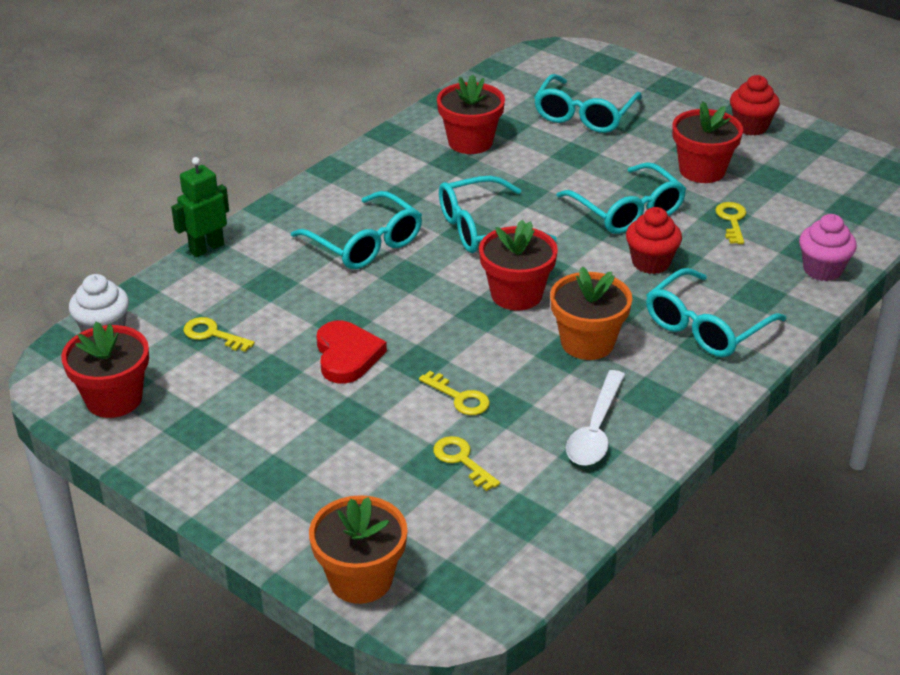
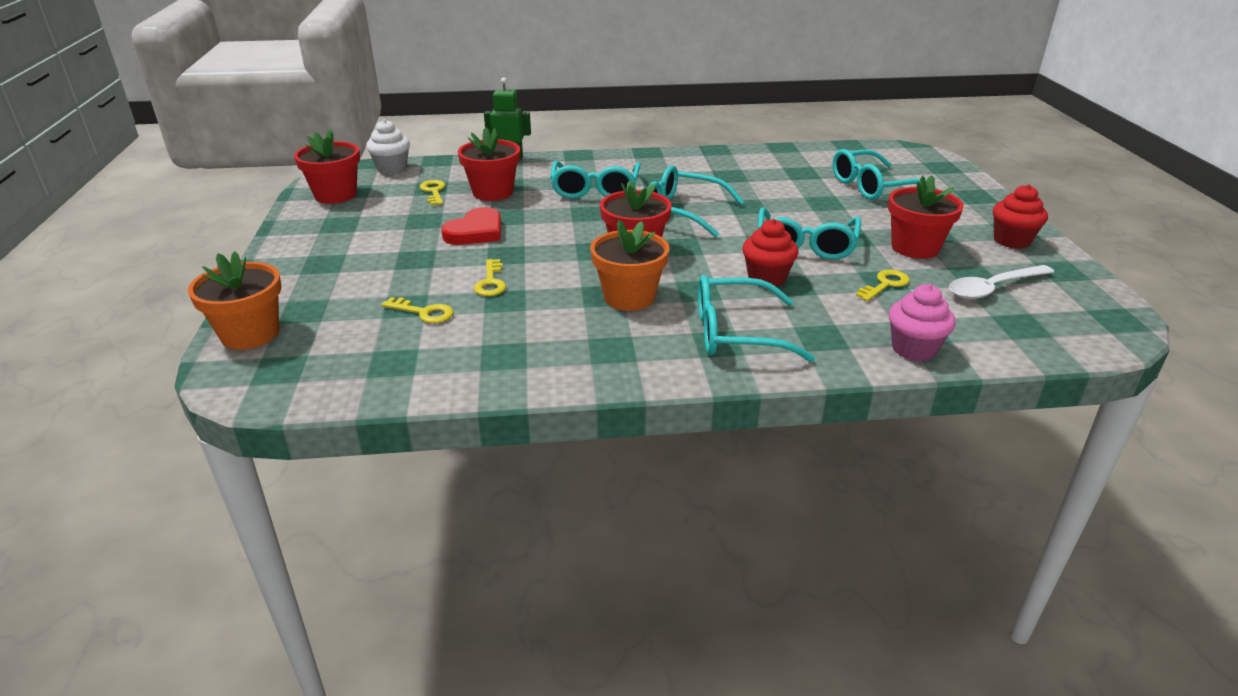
camera: 45 degrees right, 5 degrees down
(462, 460) = (424, 312): yellow key -> yellow key turned 105 degrees clockwise
(470, 142) = (760, 171): red flower pot -> red flower pot (493, 192)
(595, 430) = (534, 345): white spoon -> white spoon (993, 288)

